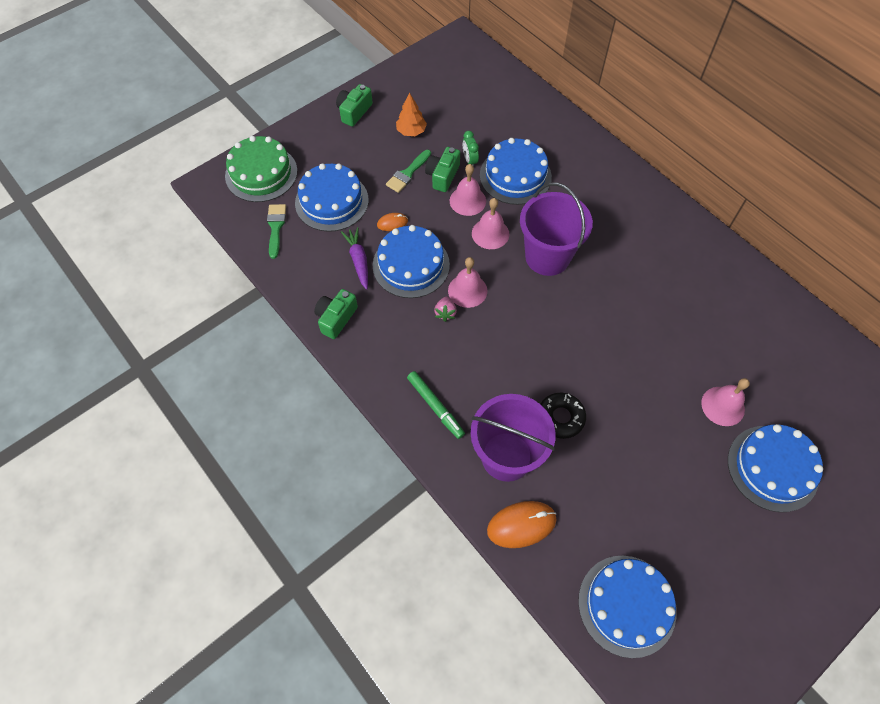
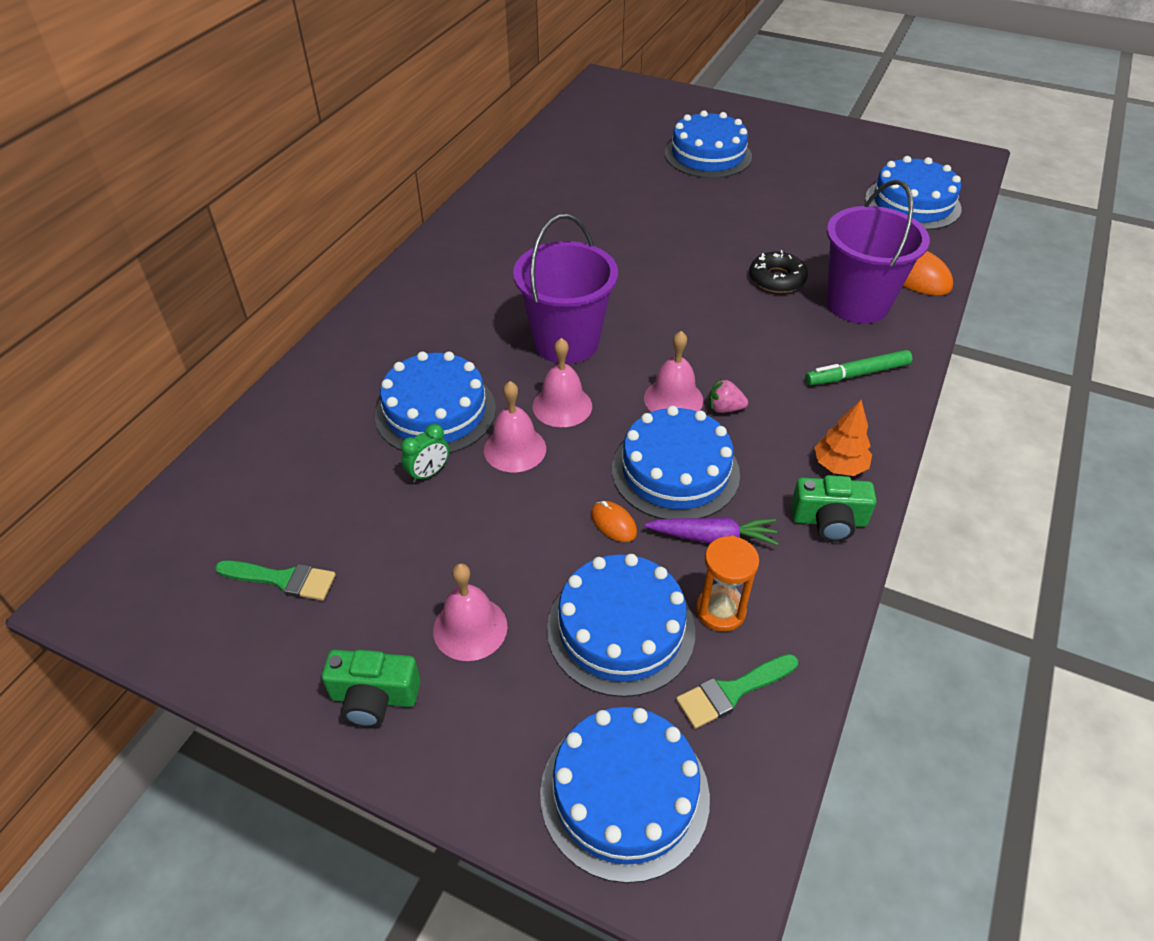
camera: 115 degrees left, 15 degrees down
(261, 173) = (624, 794): green cake -> blue cake
(316, 243) = (720, 611): none -> orange hourglass
(358, 260) = (712, 537): purple carrot -> purple carrot turned 135 degrees counterclockwise
(408, 173) = (497, 544): green brush -> green brush (282, 579)
(411, 131) = (392, 577): orange tree -> orange tree (839, 466)
(435, 406) = (857, 374): green marker -> green marker turned 135 degrees counterclockwise
(442, 176) = (479, 496): green camera -> none
(445, 313) = (724, 408): pink strawberry -> pink strawberry turned 150 degrees counterclockwise
(723, 406) = (668, 187): pink bell -> pink bell (470, 628)

